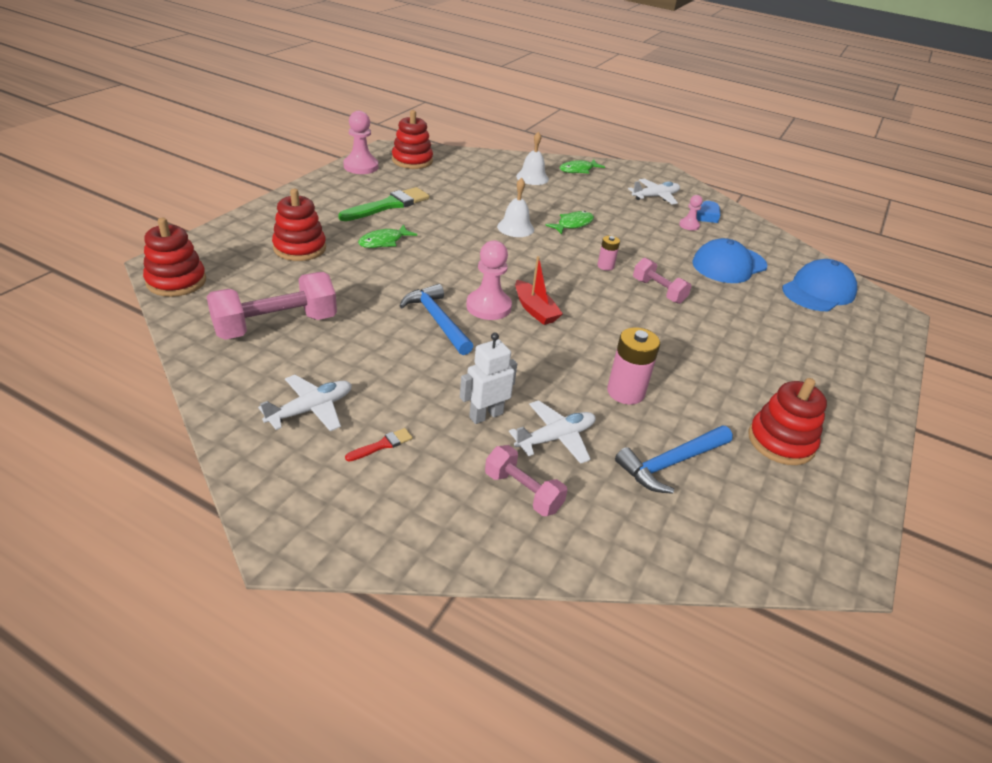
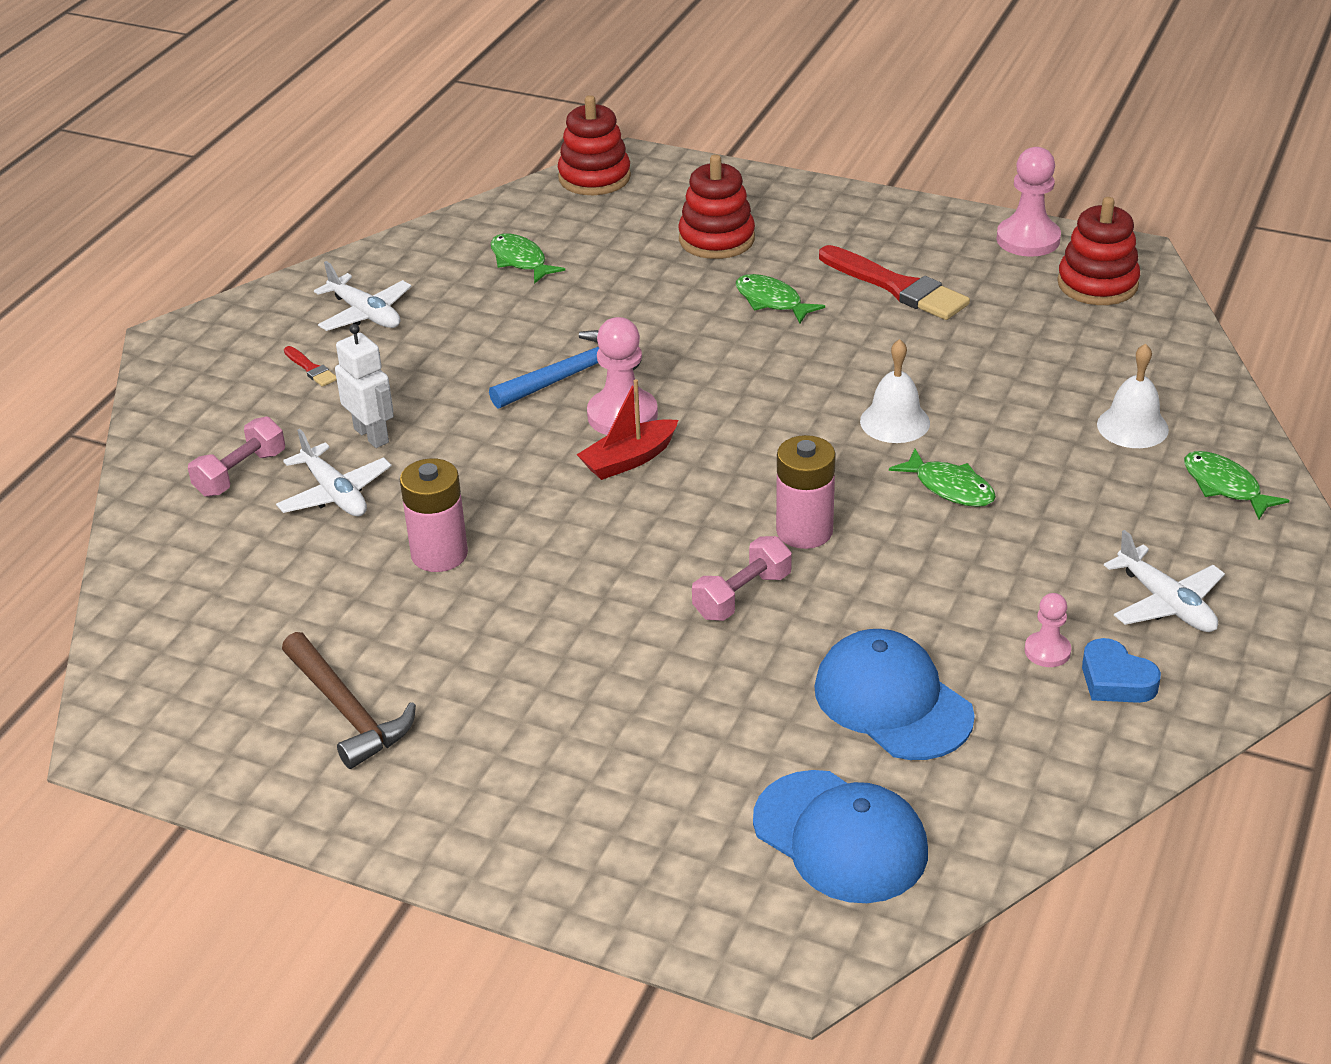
camera: 90 degrees right, 0 degrees up
(276, 326) = (520, 260): pink dumbbell -> green fish
(388, 205) = (896, 287): green brush -> red brush
(605, 266) = (804, 531): pink battery -> pink battery, size x1.76
(671, 463) = (294, 594): blue hammer -> none
(781, 442) = (347, 711): red stacking toy -> brown hammer

